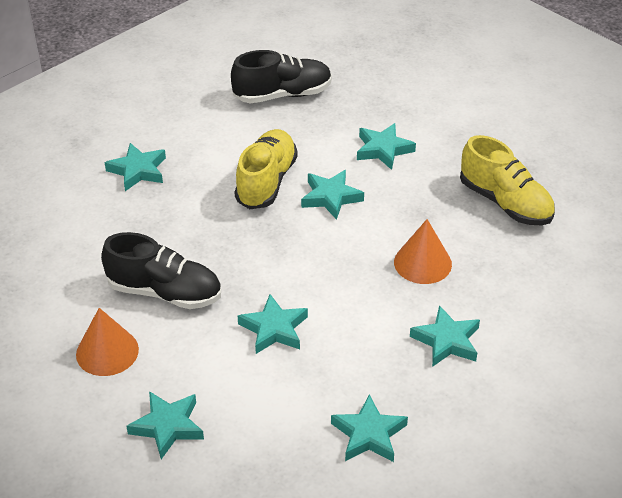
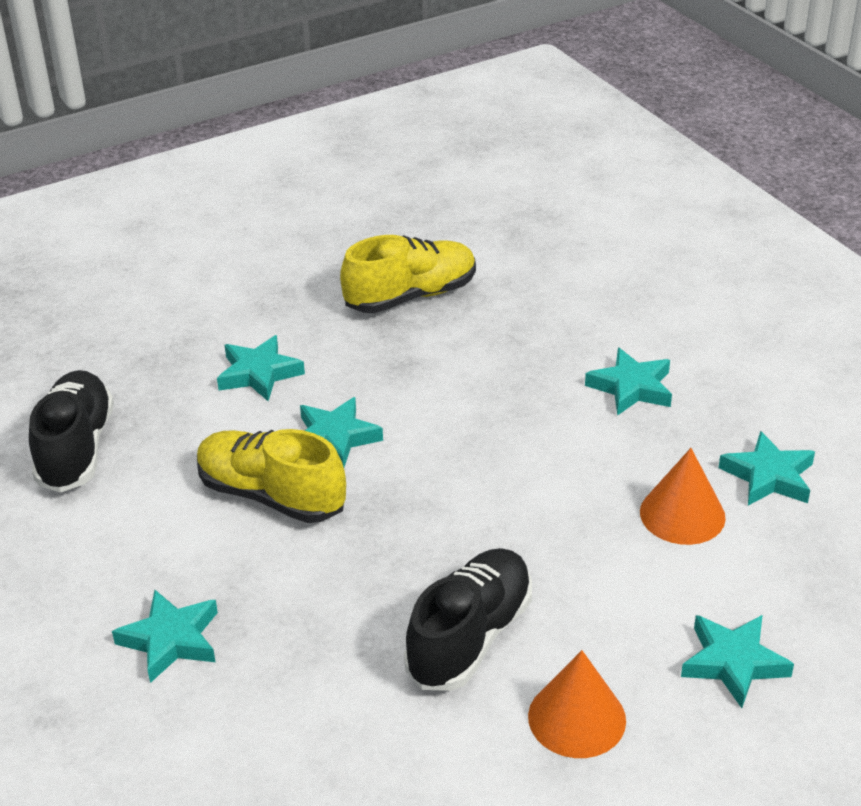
camera: 75 degrees left, 5 degrees down
(274, 329) = (574, 531): turquoise star -> none
(422, 263) = (493, 381): orange cone -> orange cone (682, 514)

